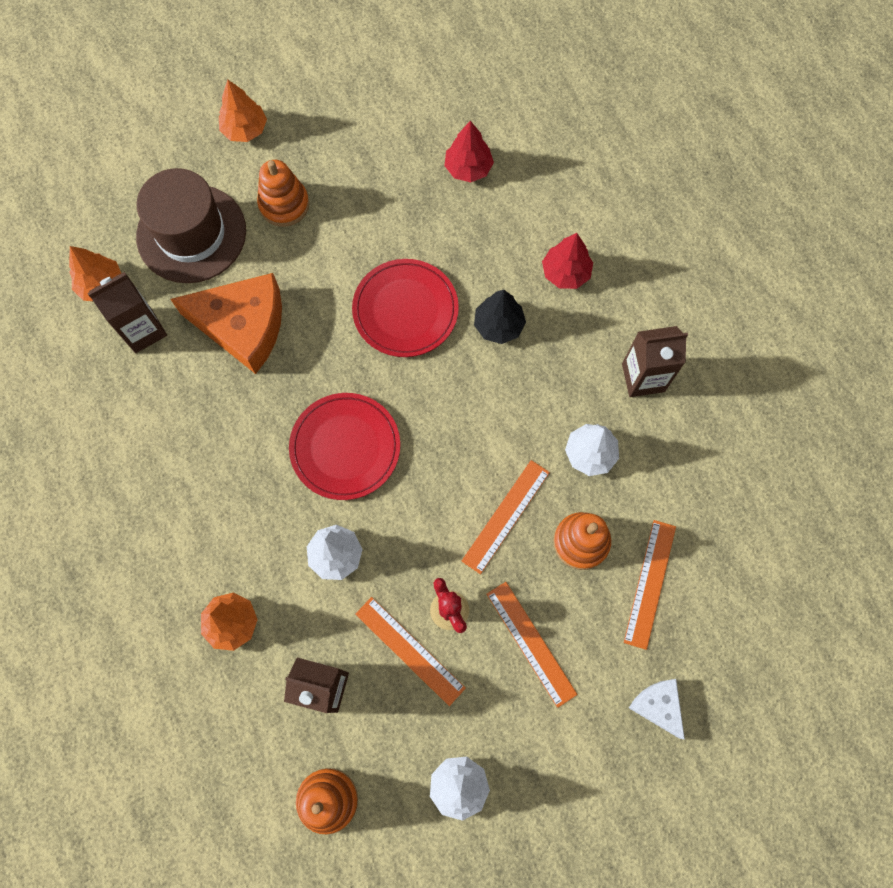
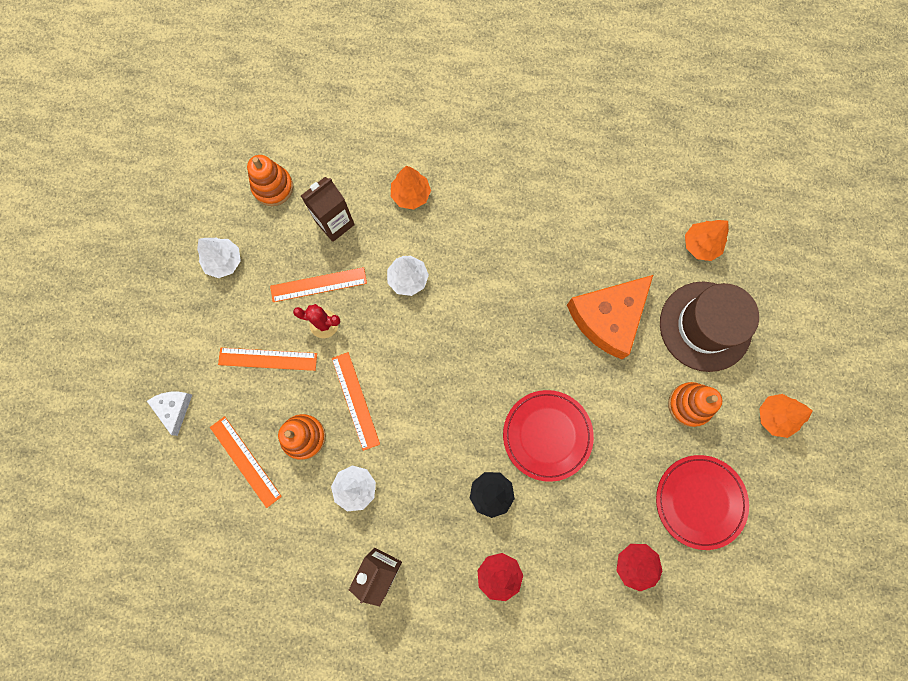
camera: 125 degrees right, 5 degrees up
(143, 330) = (647, 252): brown carton -> none
(345, 447) = (474, 329): red plate -> red plate (700, 501)
(658, 706) = (174, 408): white cheese -> white cheese turned 105 degrees counterclockwise

